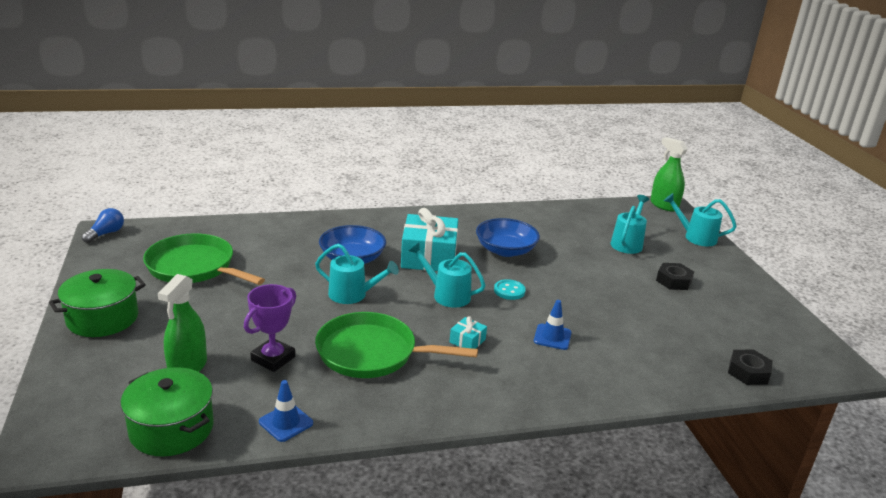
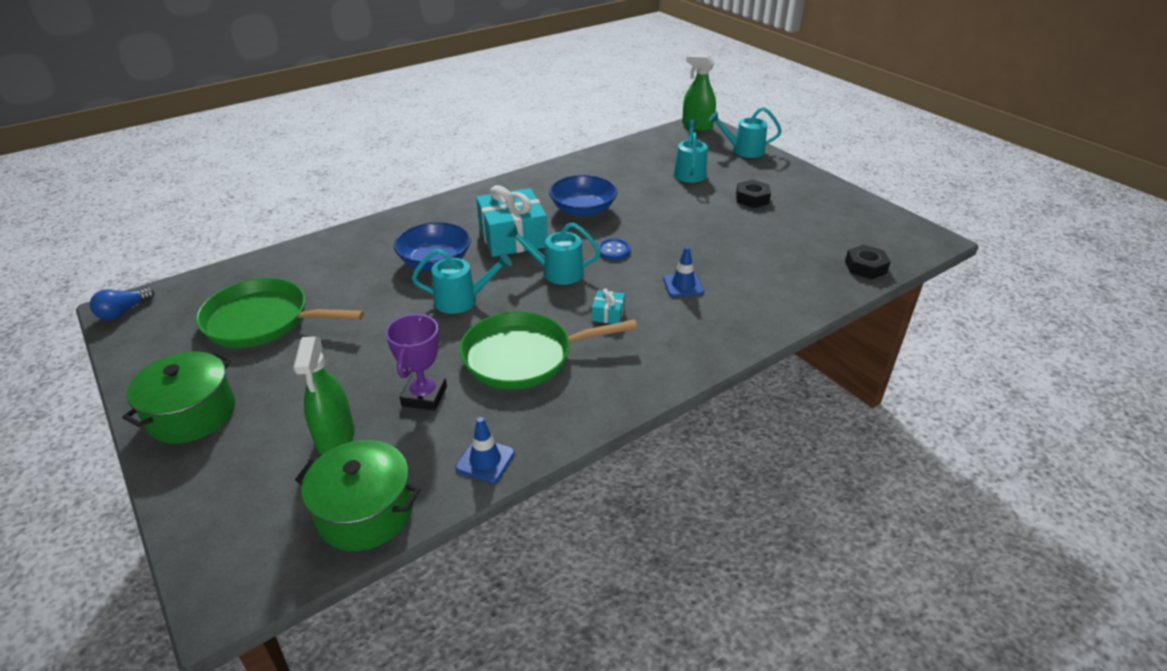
camera: 20 degrees left, 10 degrees up
(106, 233) = (123, 312): blue light bulb -> blue light bulb turned 150 degrees counterclockwise
(509, 291) = (614, 250): turquoise button -> blue button

